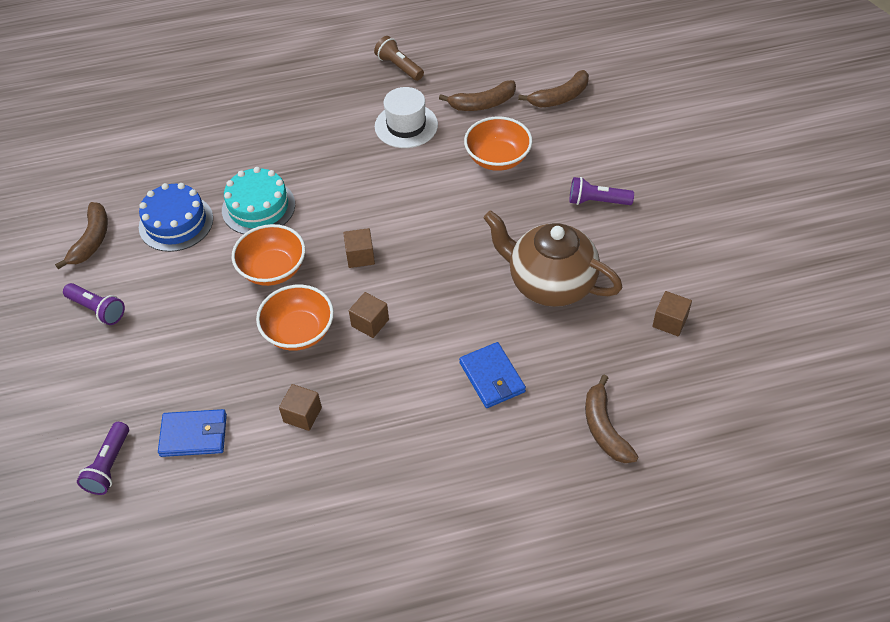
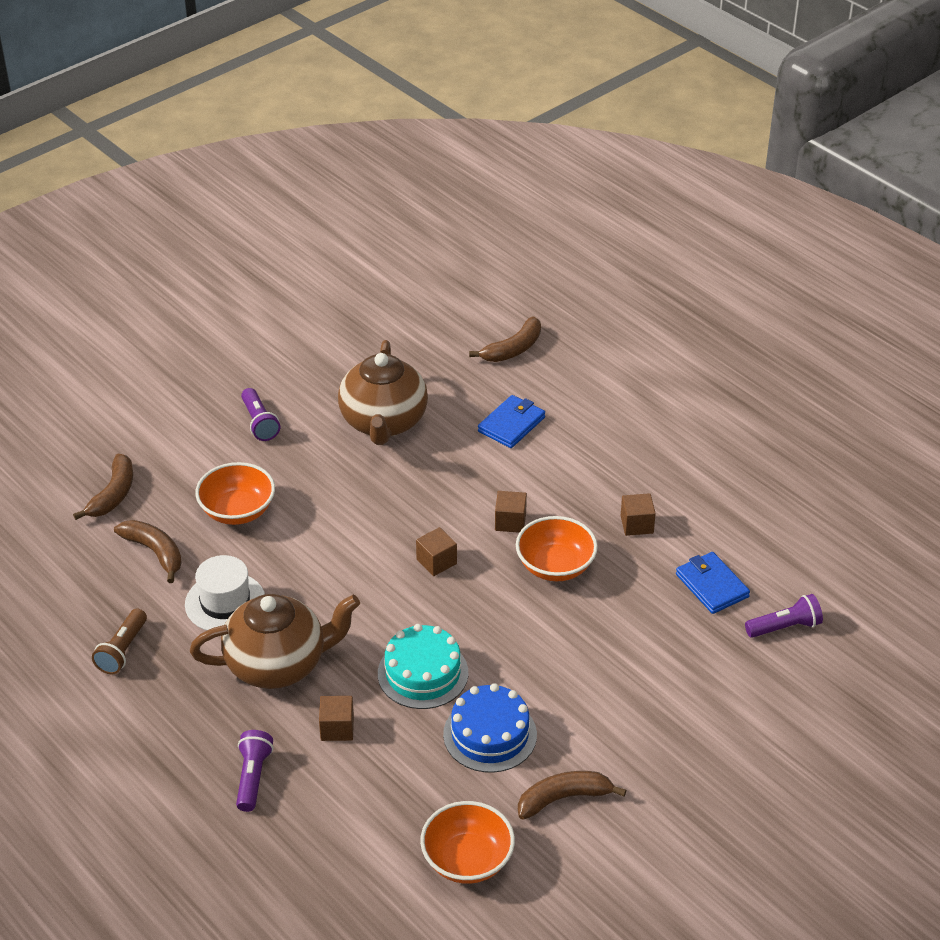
camera: 120 degrees left, 10 degrees down
(97, 309) = (643, 736): purple flashlight -> purple flashlight (253, 777)
(273, 269) = (497, 620): orange bowl -> orange bowl (467, 860)
(328, 135) = (278, 664): none -> brown teapot
(560, 97) = (113, 494): brown banana -> brown banana turned 75 degrees clockwise
(669, 321) = (379, 342): brown cube -> brown cube (337, 728)

